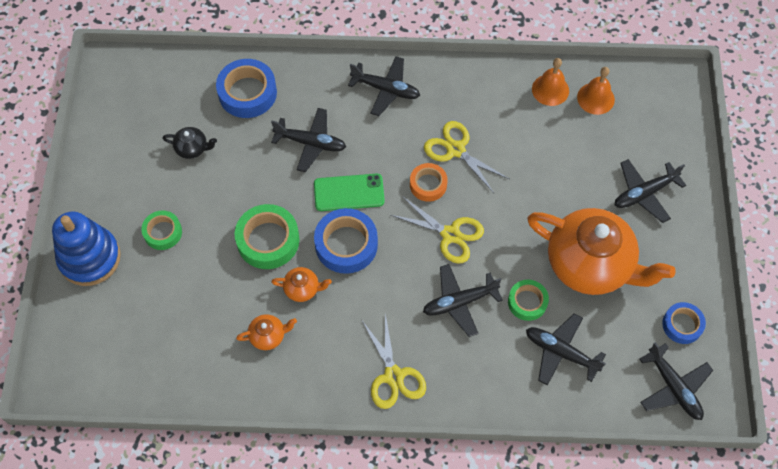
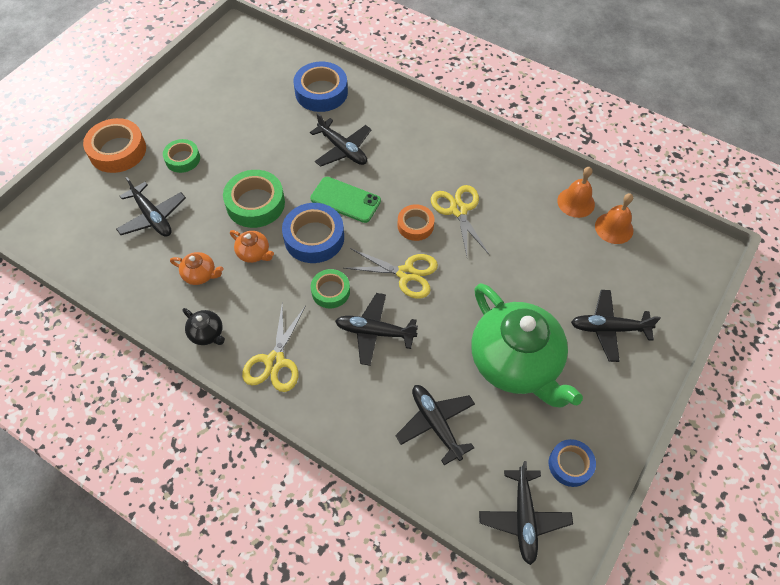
camera: 30 degrees right, 5 degrees down
(90, 258) = (117, 151): blue stacking toy -> orange tape
(192, 148) = (250, 111): black teapot -> black teapot (207, 333)
(386, 89) = (432, 138): black plane -> black plane (153, 217)
(450, 234) = (406, 274): yellow scissors -> yellow scissors turned 45 degrees counterclockwise
(527, 302) = (435, 364): green tape -> green tape (330, 291)
(590, 264) = (515, 362): orange teapot -> green teapot

